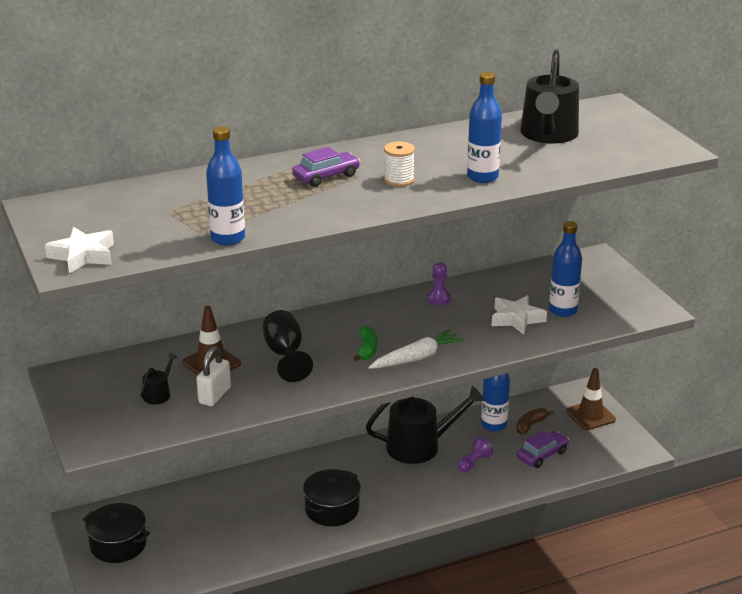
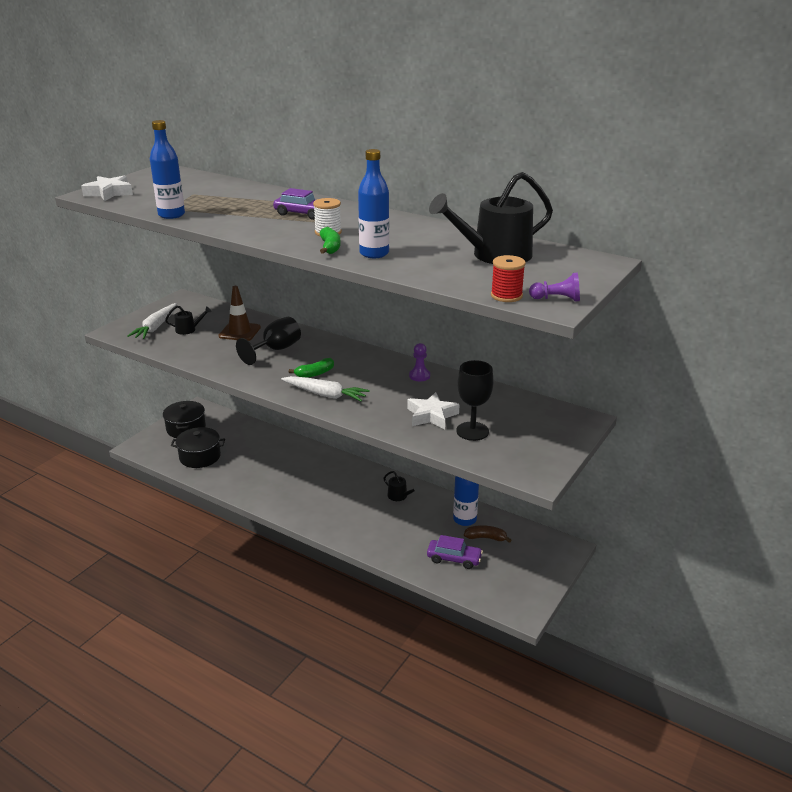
camera: 55 degrees right, 0 degrees up
(119, 414) = (156, 327): none -> white carrot
(214, 395) = (203, 345): white padlock -> none
(332, 509) = (290, 489): black pot -> black pot (200, 457)
(420, 446) = (399, 496): black watering can -> black watering can, size x0.44
(441, 190) = (330, 247): none -> green banana
(474, 463) = (407, 528): purple pawn -> purple pawn (557, 299)
(563, 310) = (472, 431): blue bottle -> black goblet
(590, 415) = (537, 564): brown traffic cone -> none
(638, 159) = (506, 296): none -> red spool

